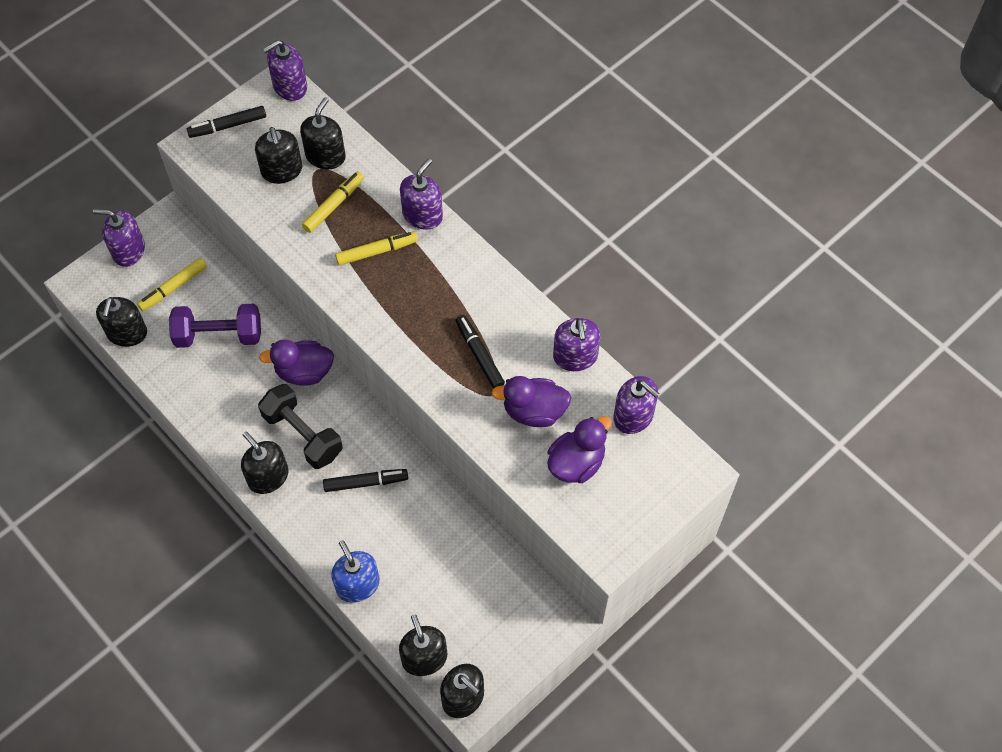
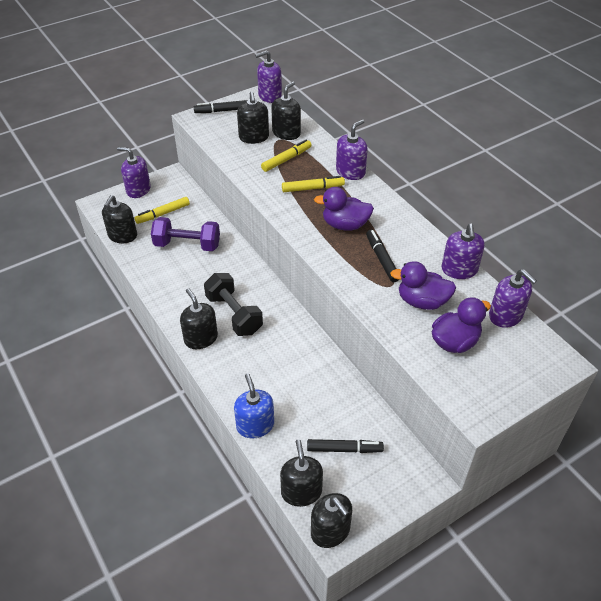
camera: 10 degrees right, 15 degrees down
(304, 372) = (244, 275): purple duck -> purple duck (345, 225)
(366, 482) = (276, 353): black marker -> black marker (344, 449)

